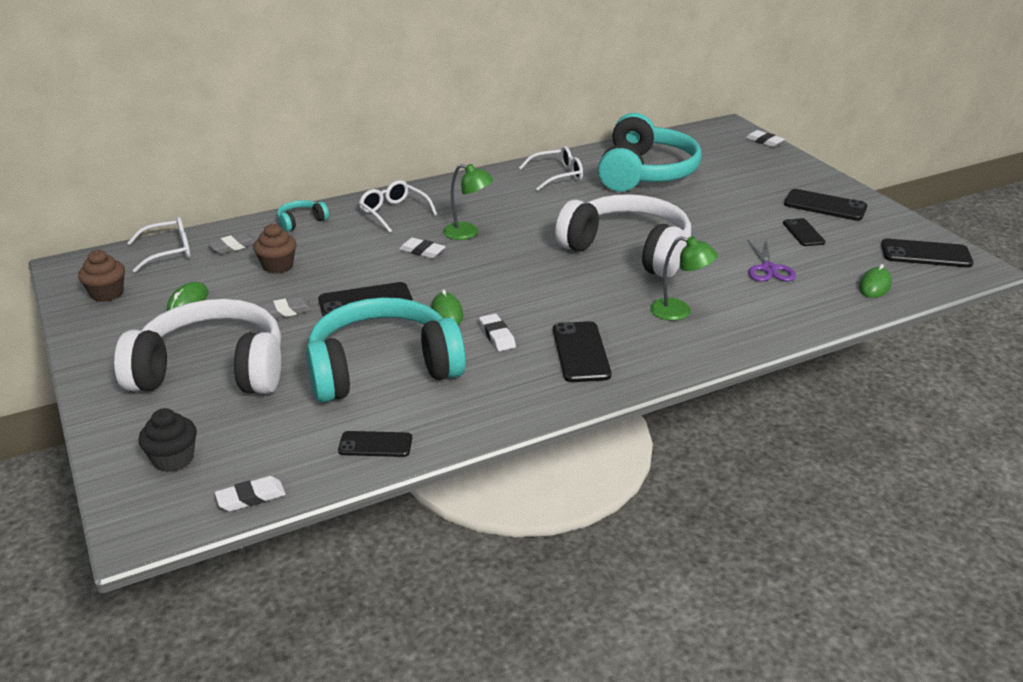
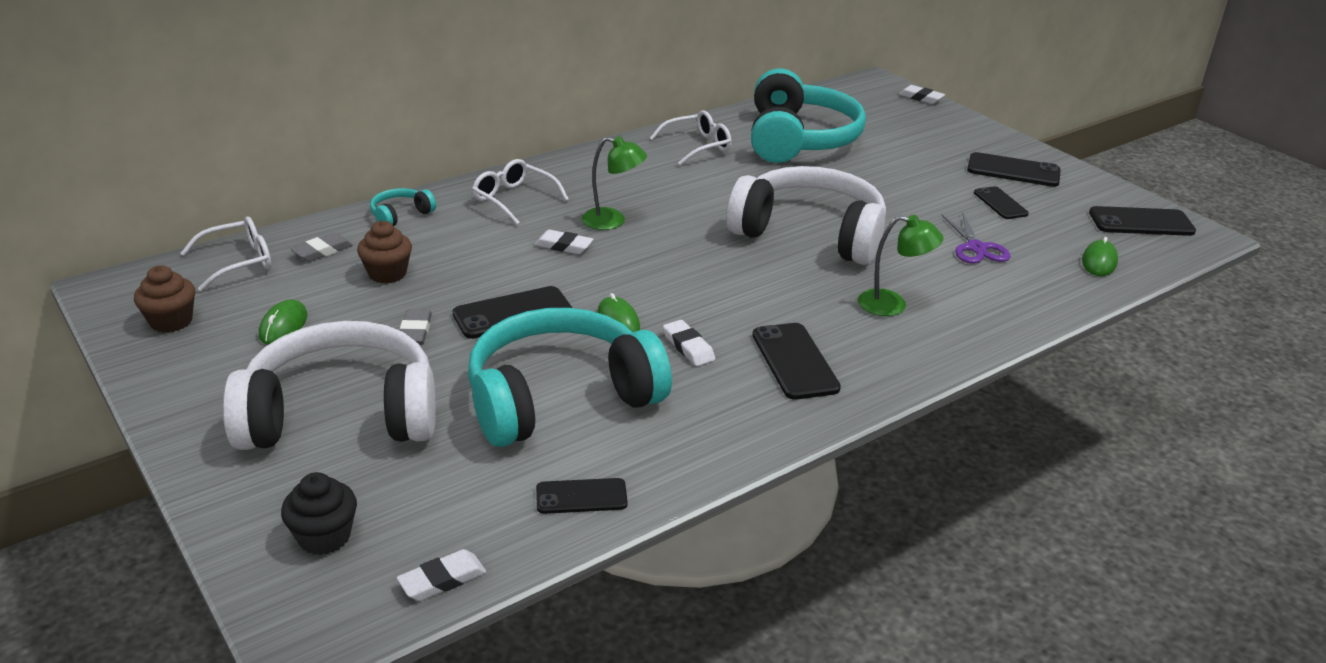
camera: 10 degrees left, 0 degrees up
(286, 311) = (415, 331): grey eraser -> grey eraser turned 60 degrees counterclockwise

